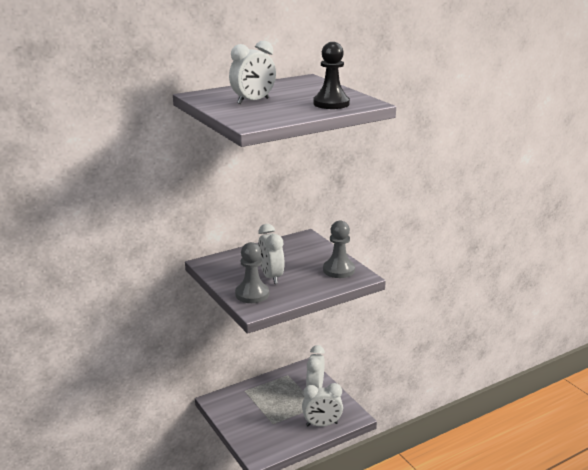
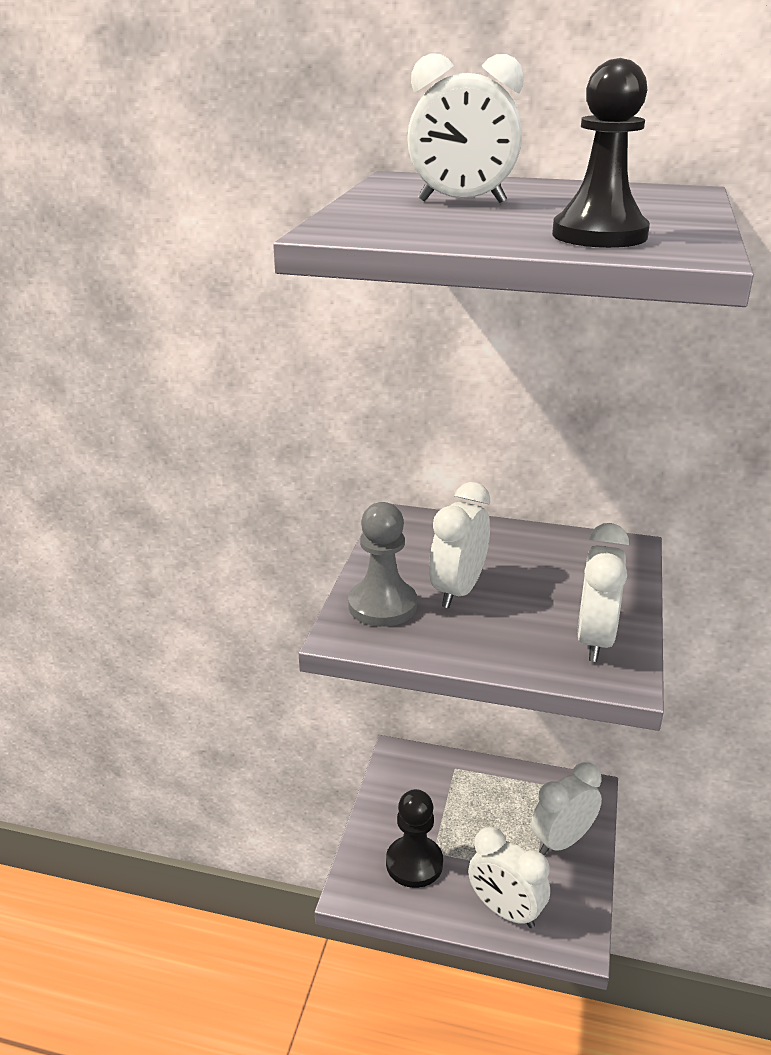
camera: 45 degrees right, 5 degrees up
(270, 432) = (414, 863): none -> black pawn
(338, 270) = (594, 640): grey pawn -> white clock

